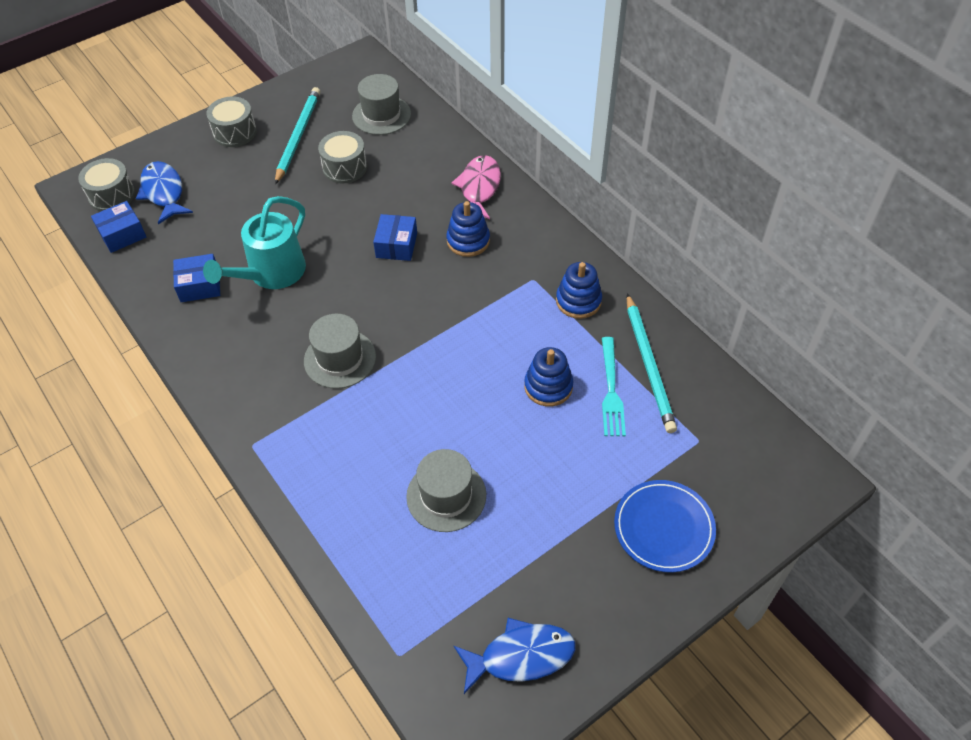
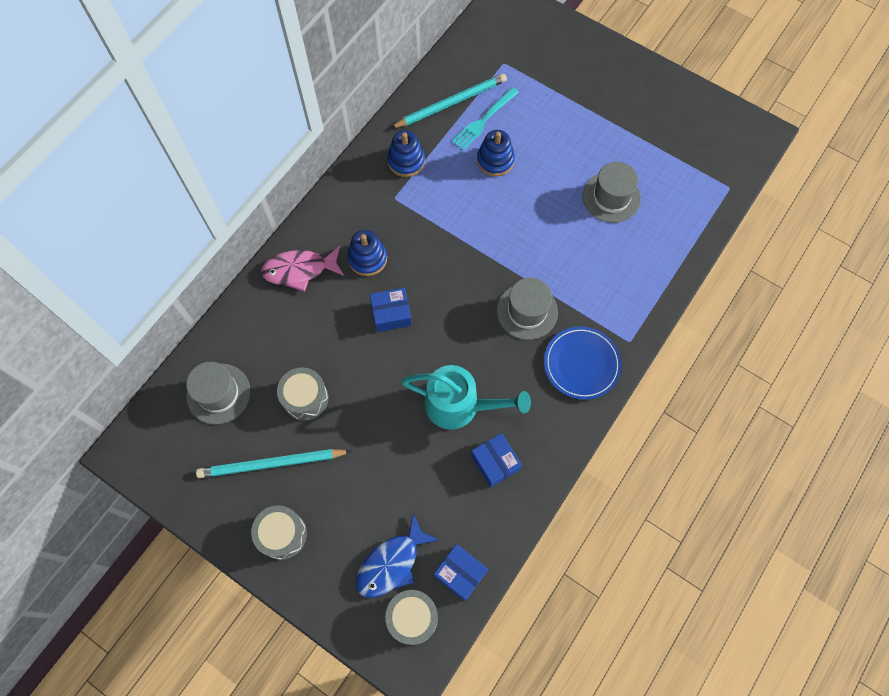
camera: 110 degrees left, 15 degrees up
(521, 656) = (696, 124): blue fish -> none
(611, 391) = (483, 121): turquoise fork -> turquoise fork turned 150 degrees clockwise
(663, 528) = (577, 70): blue plate -> blue plate (581, 364)

